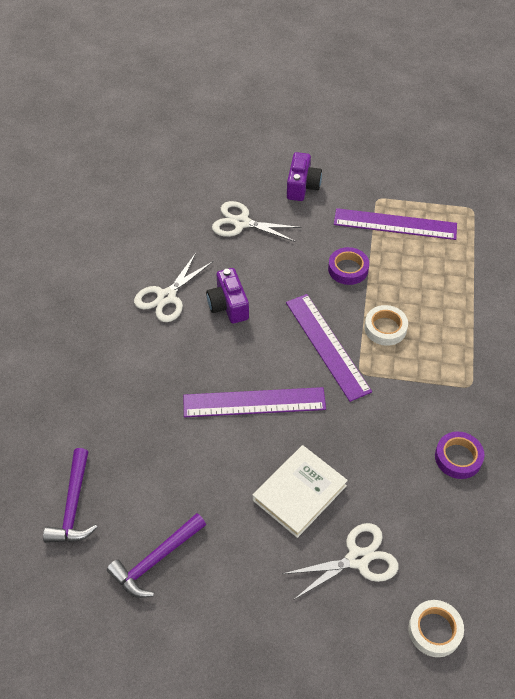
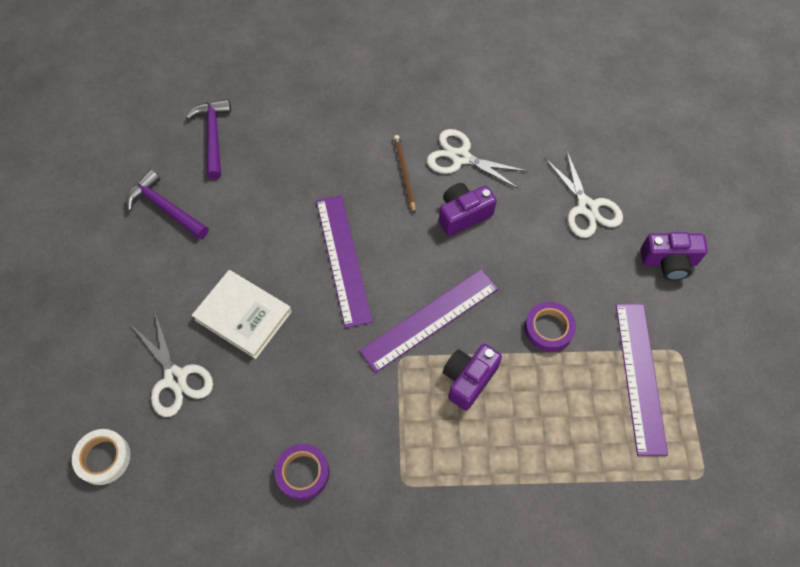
camera: 80 degrees right, 10 degrees up
(73, 506) = (213, 136): purple hammer -> purple hammer turned 90 degrees clockwise
(172, 342) = (404, 173): none -> brown pencil
(242, 223) = (587, 208): white scissors -> white scissors turned 150 degrees clockwise
(385, 328) = (468, 379): white tape -> purple camera

